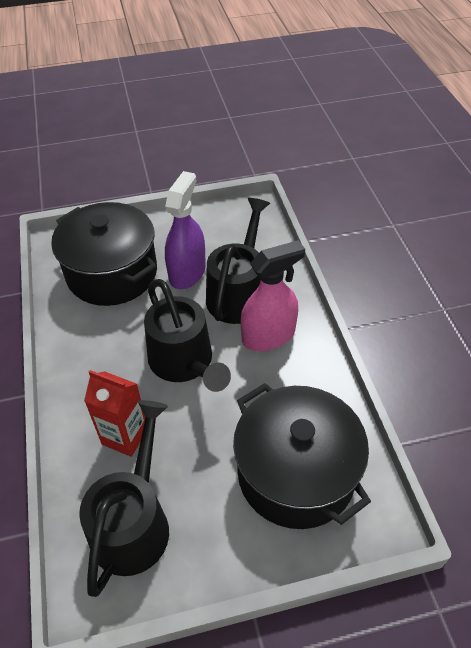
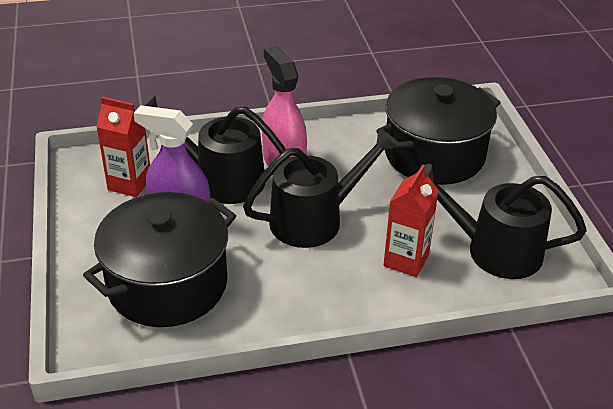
camera: 90 degrees left, 10 degrees down
(228, 238) = (129, 184): none -> red carton

